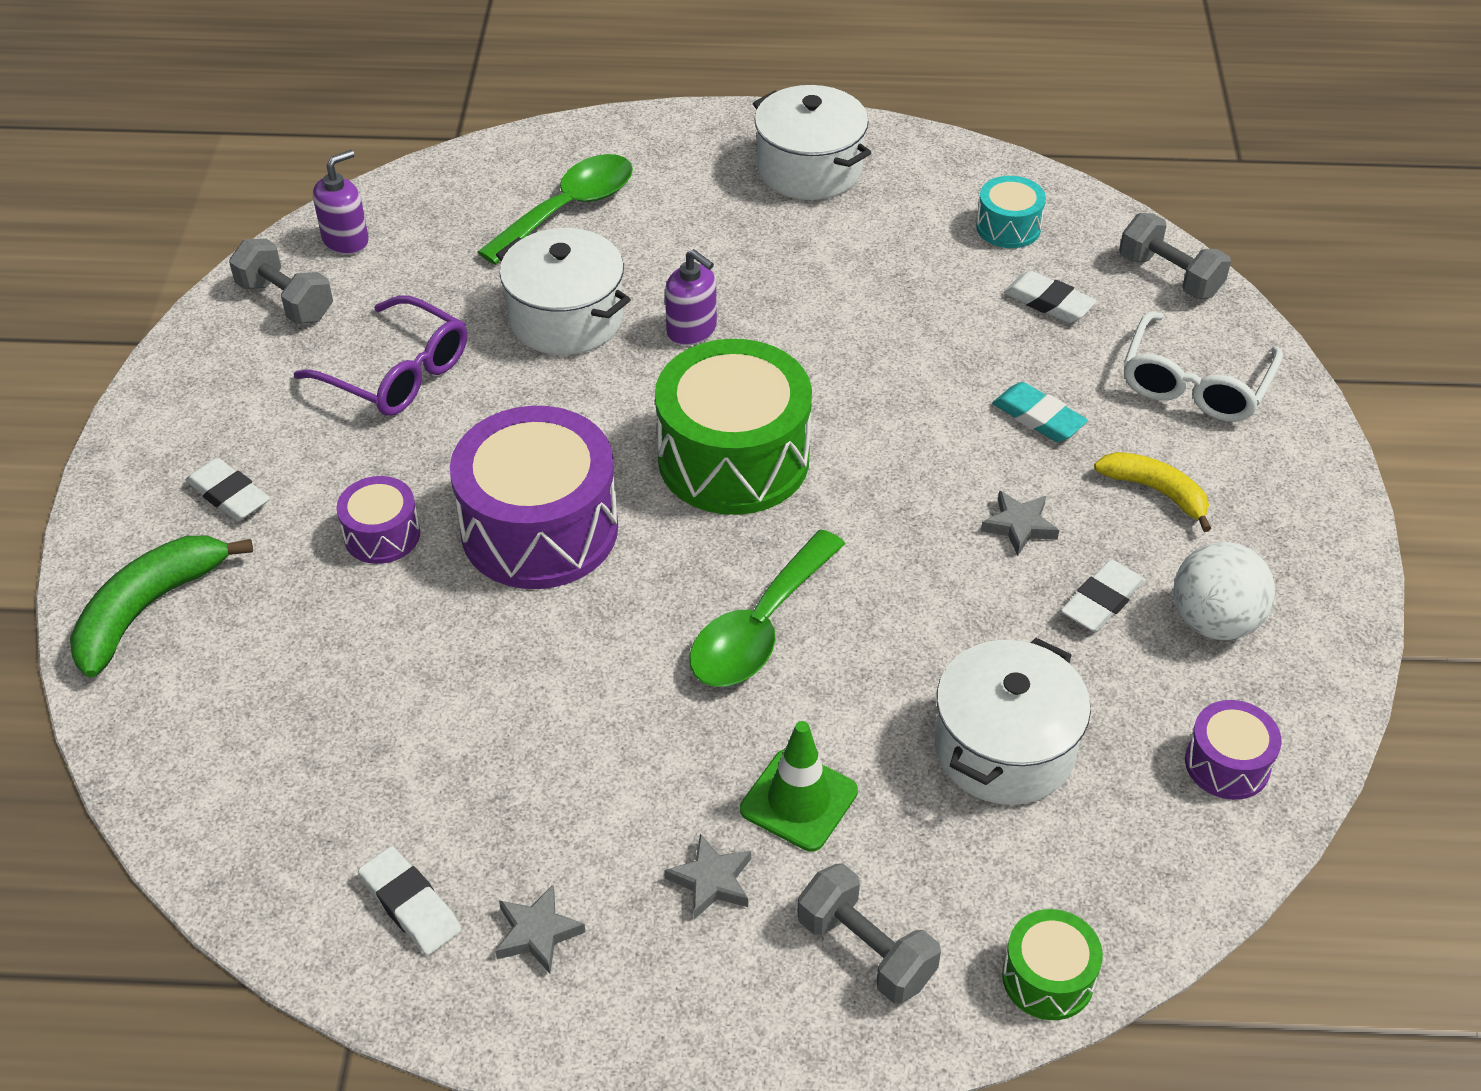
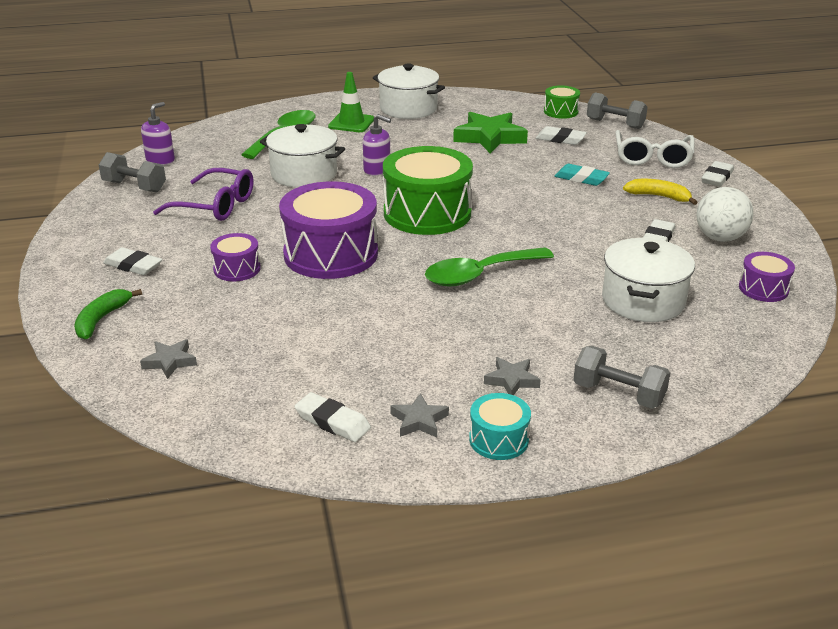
camera: 15 degrees left, 15 degrees down
(149, 608) = (102, 319): green banana -> green banana, size x0.66
(759, 628) = (479, 274): green spoon -> green spoon turned 45 degrees clockwise
(799, 800) = (542, 339): green traffic cone -> green traffic cone (351, 123)
(922, 276) = (490, 137): none -> green star
(1008, 227) = (523, 117): turquoise drum -> turquoise drum (498, 439)
(1019, 526) = (597, 217): grey star -> grey star (170, 361)
(1048, 978) = (727, 387): green drum -> green drum (561, 111)
(1289, 461) = (717, 177): none -> white eraser

